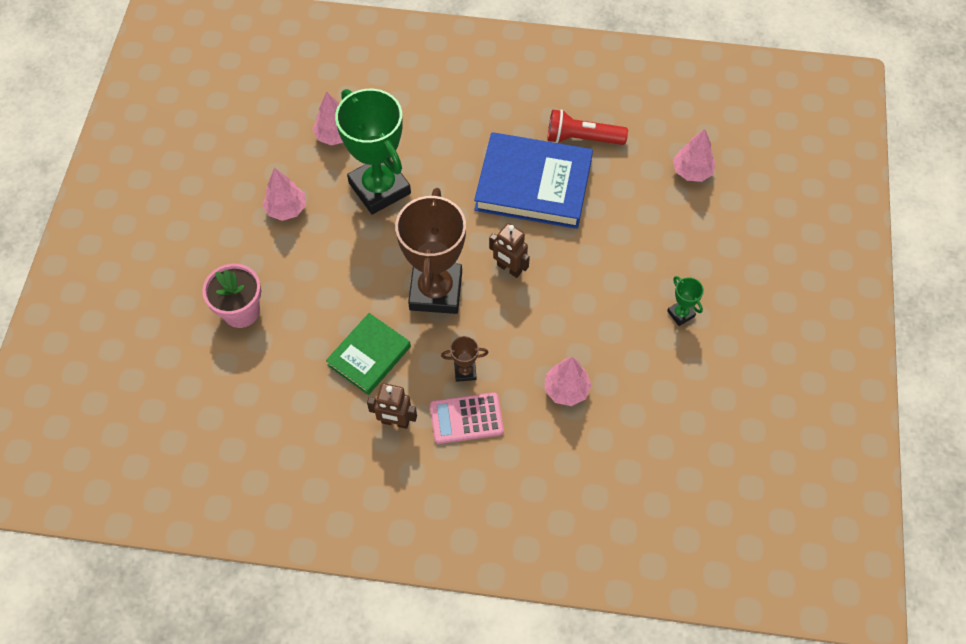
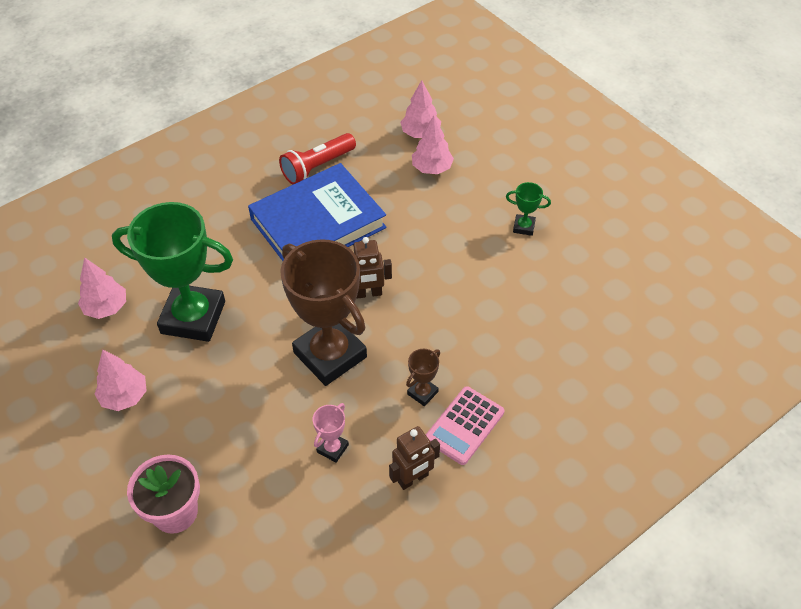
camera: 45 degrees left, 10 degrees down
(369, 356) = (332, 448): green book -> pink trophy
(566, 389) = (510, 341): pink tree -> pink tree (432, 168)

